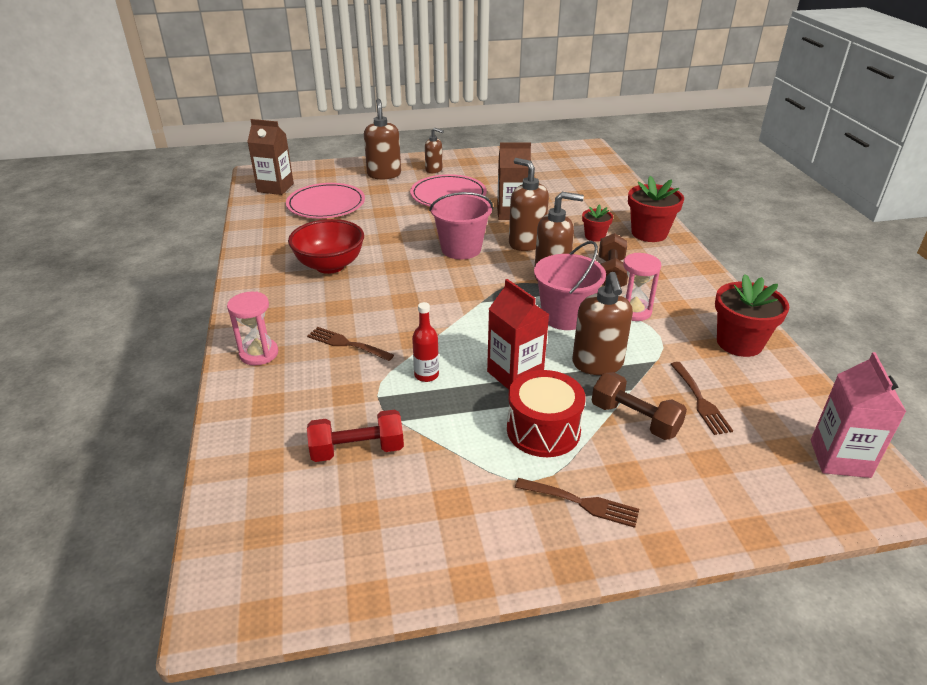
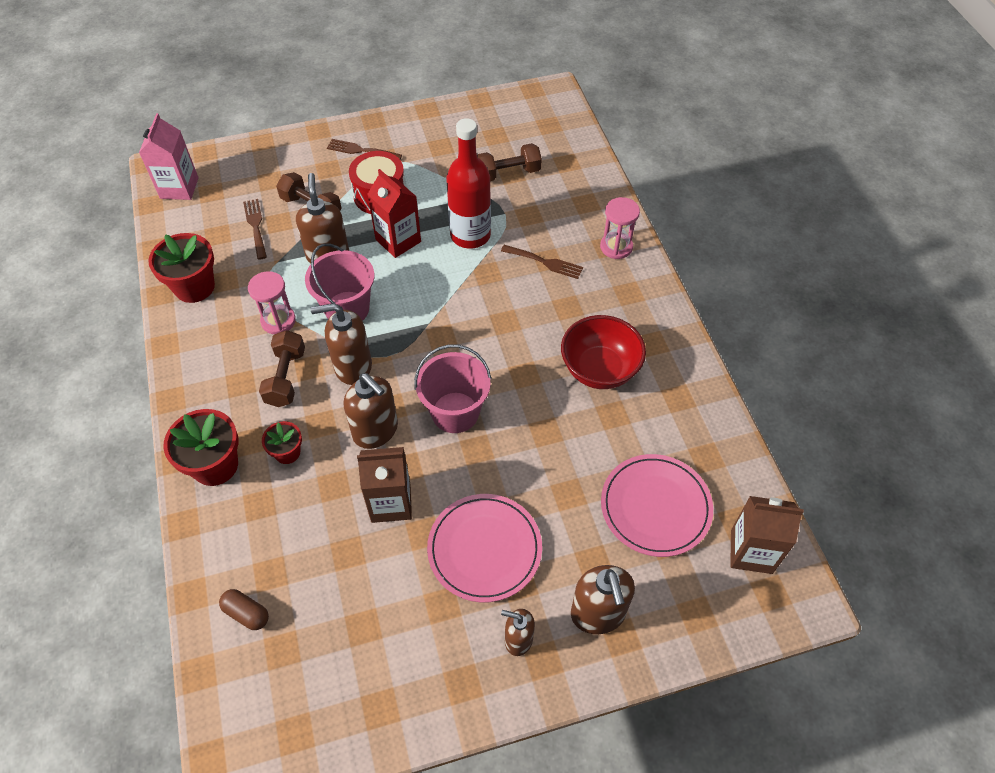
camera: 175 degrees right, 20 degrees up
(357, 450) = (508, 173): red dumbbell -> brown dumbbell
(426, 375) = (470, 235): red bottle -> red bottle, size x2.03
(598, 182) = (246, 613): none -> brown capsule

